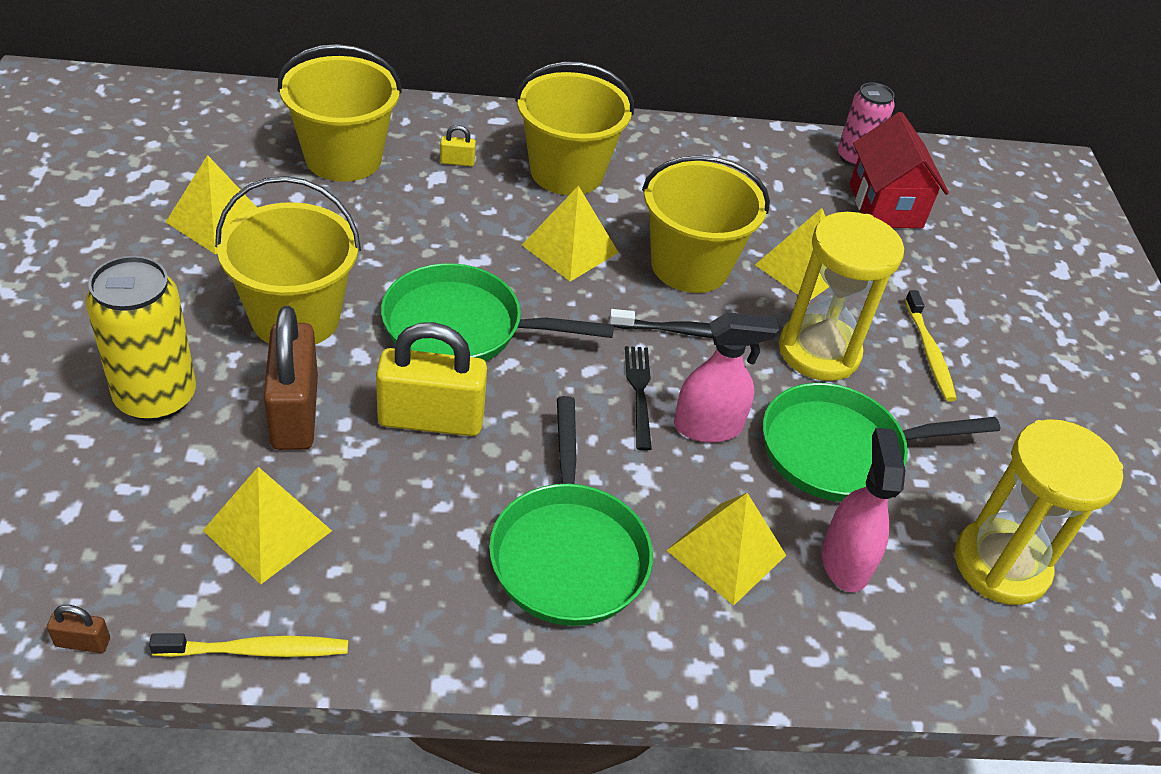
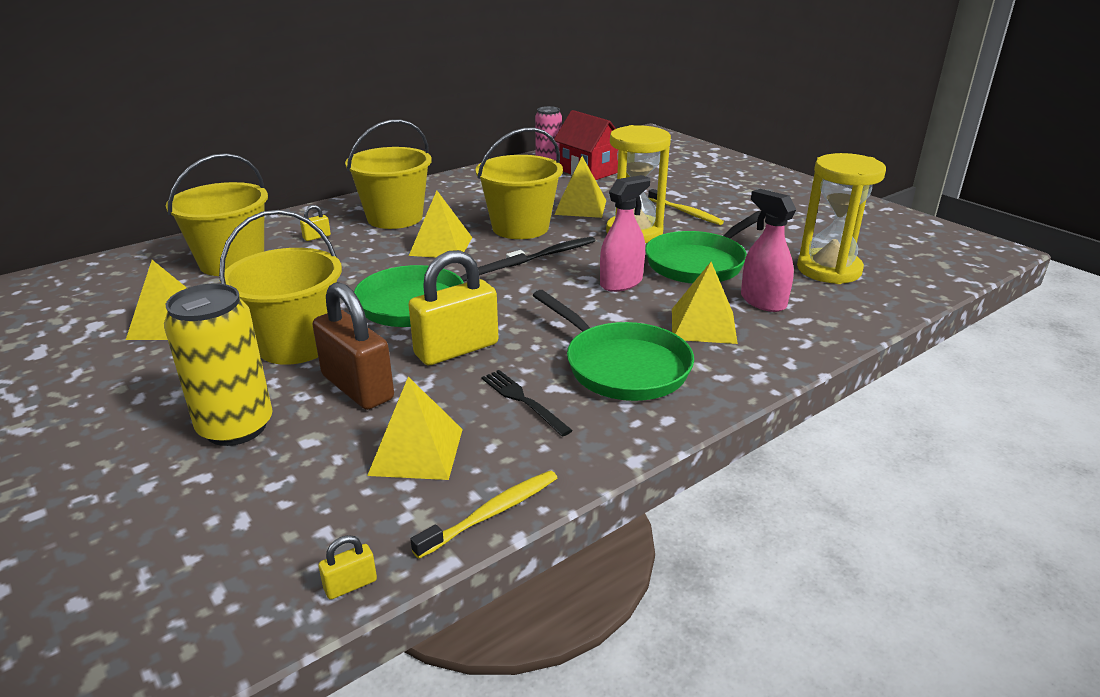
camera: 30 degrees left, 15 degrees down
(83, 642) = (350, 585): brown padlock -> yellow padlock
(639, 392) = (564, 285): black fork -> black fork (522, 400)

